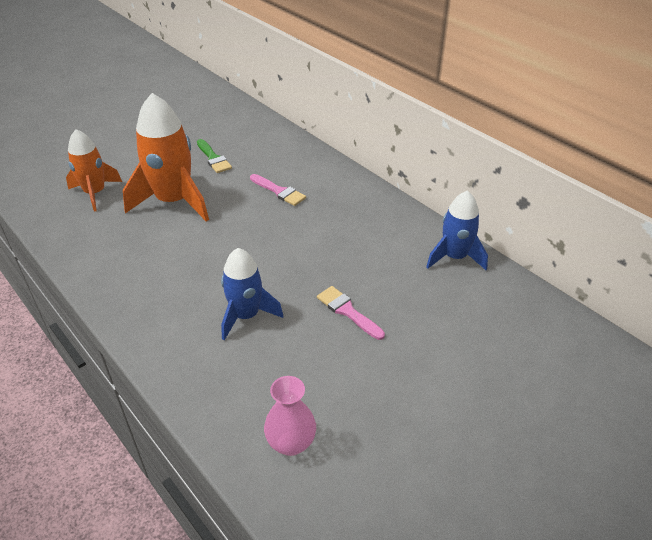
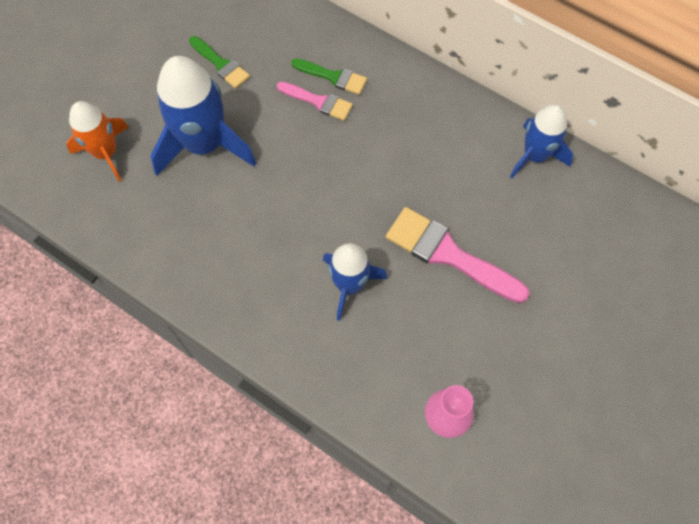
camera: 15 degrees left, 25 degrees up
(174, 201) = (204, 144): orange rocket -> blue rocket
(298, 179) = (333, 77): none -> green brush
(347, 311) = (448, 254): pink brush -> pink brush, size x1.75

